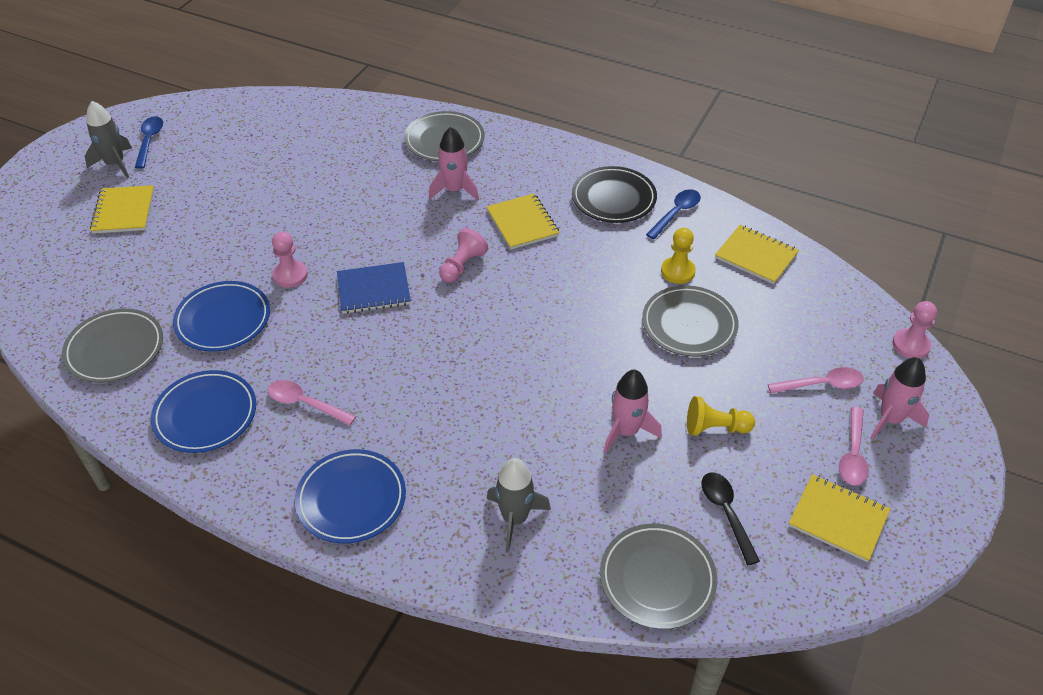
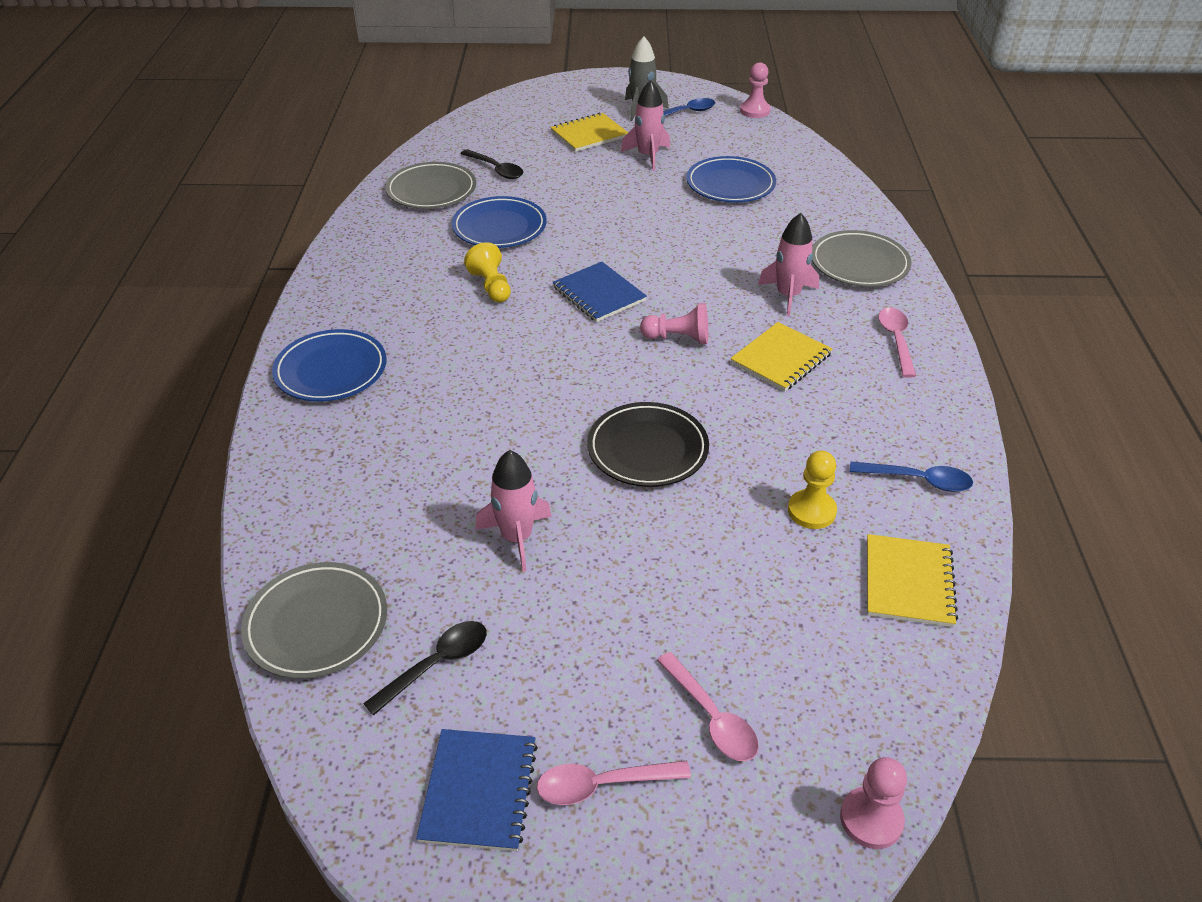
camera: 65 degrees right, 5 degrees down
(122, 292) = (496, 169): none -> black spoon
(205, 415) = (386, 259): blue plate -> blue plate (730, 184)
(290, 275) = (580, 241): pink pawn -> pink pawn (755, 111)
(305, 404) = (429, 305): pink spoon -> pink spoon (896, 340)
(515, 518) = (353, 485): grey rocket -> none
(613, 198) = (891, 417): black plate -> black plate (647, 449)
(689, 325) = (725, 547): grey plate -> none
(715, 428) = (567, 619): yellow pawn -> yellow pawn (491, 286)
(838, 519) = (479, 791): yellow notebook -> blue notebook
(890, 419) = (697, 820): pink rocket -> pink rocket (648, 156)

